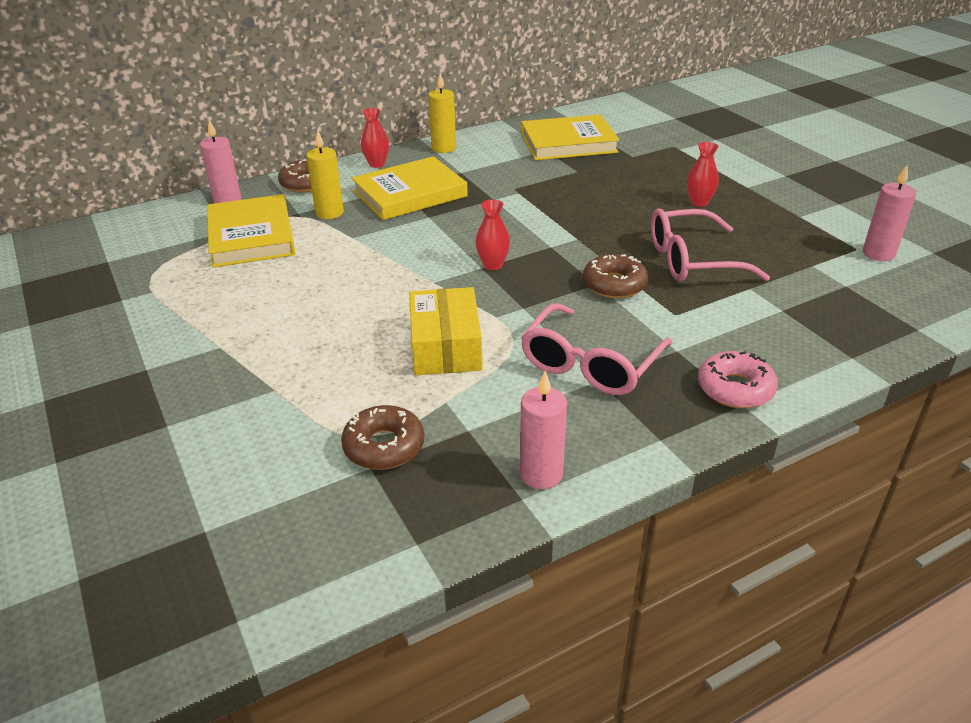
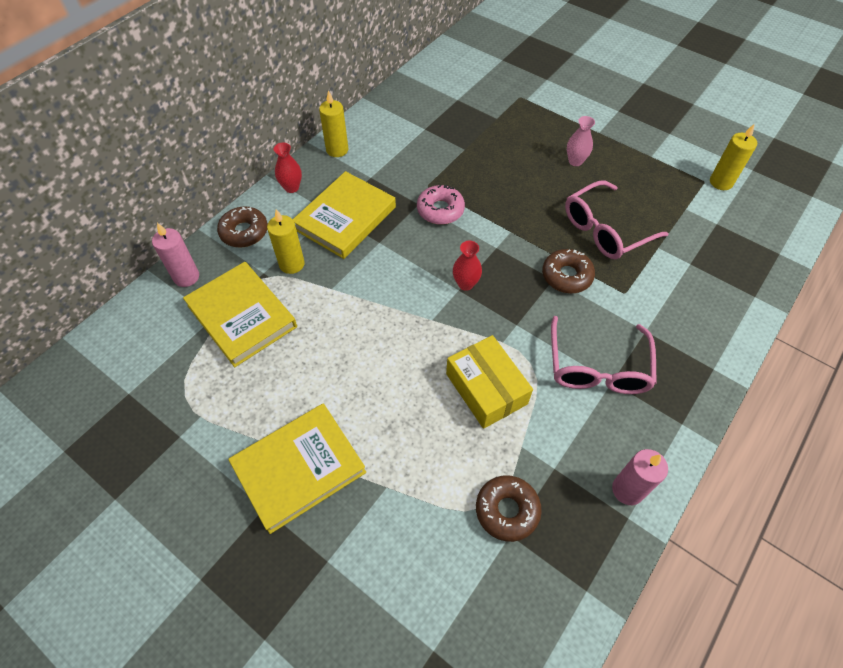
camera: 25 degrees left, 20 degrees up
(568, 143) = (437, 114): yellow book -> yellow book (299, 468)
(699, 202) = (575, 161): red vase -> pink vase
(735, 388) = (702, 355): pink donut -> pink donut (440, 210)
(878, 253) = (721, 182): pink candle -> yellow candle

